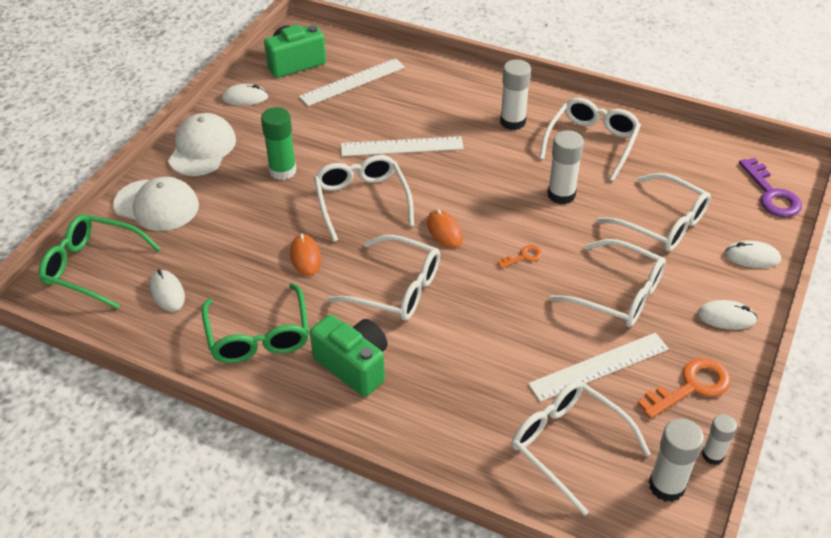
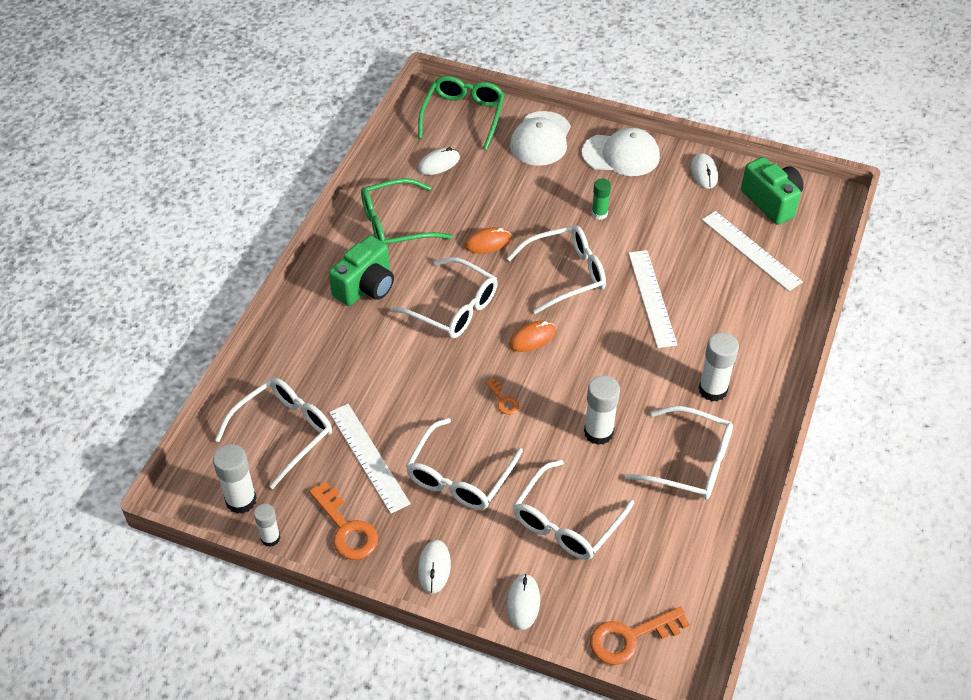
camera: 85 degrees right, 5 degrees up
(283, 171) = (599, 214): green glue stick -> green glue stick, size x0.62
(397, 289) = (454, 308): white glasses -> white glasses turned 75 degrees counterclockwise
(771, 194) = (630, 637): purple key -> orange key

